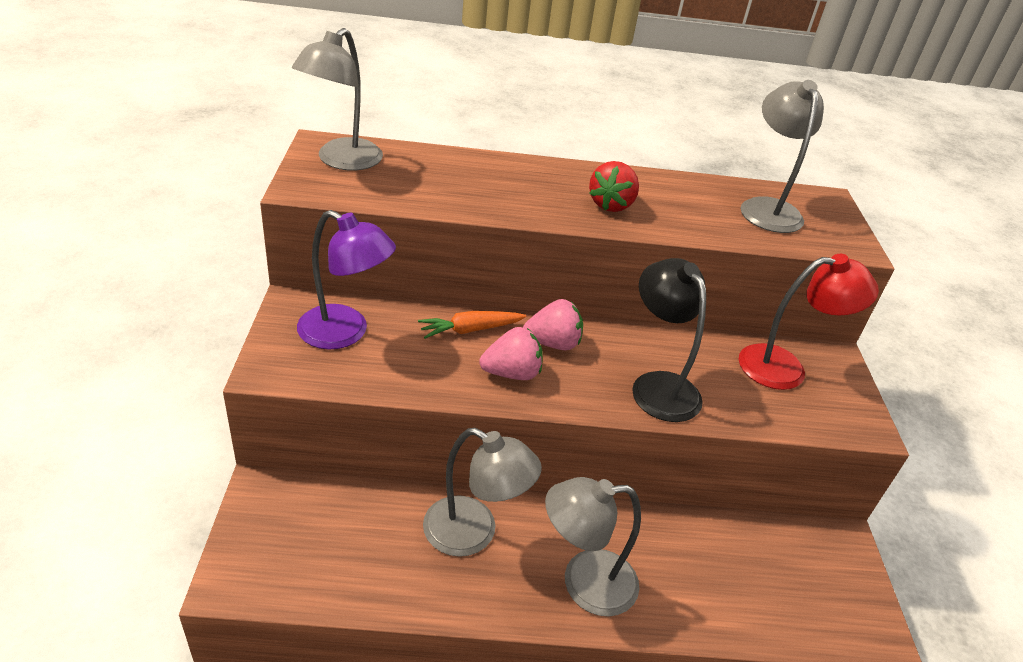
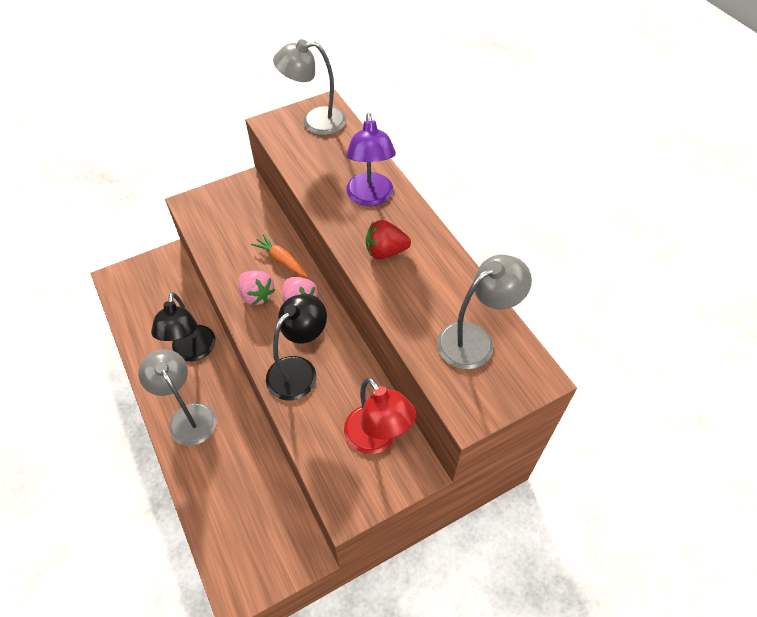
camera: 65 degrees right, 15 degrees up
(345, 333) = (237, 214): purple lamp -> purple lamp (370, 197)
(473, 533) = (193, 351): grey lamp -> black lamp

